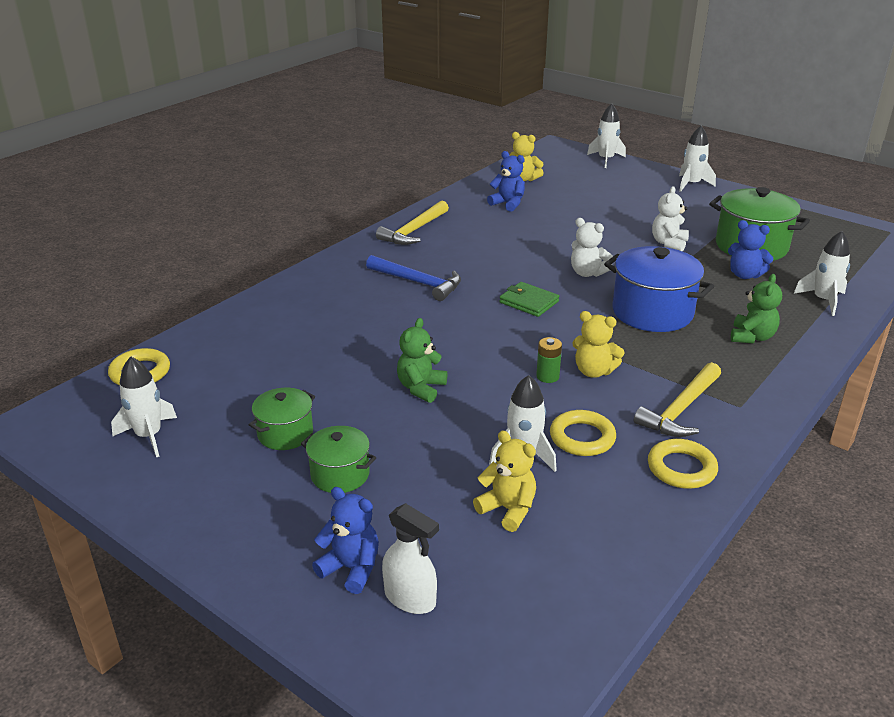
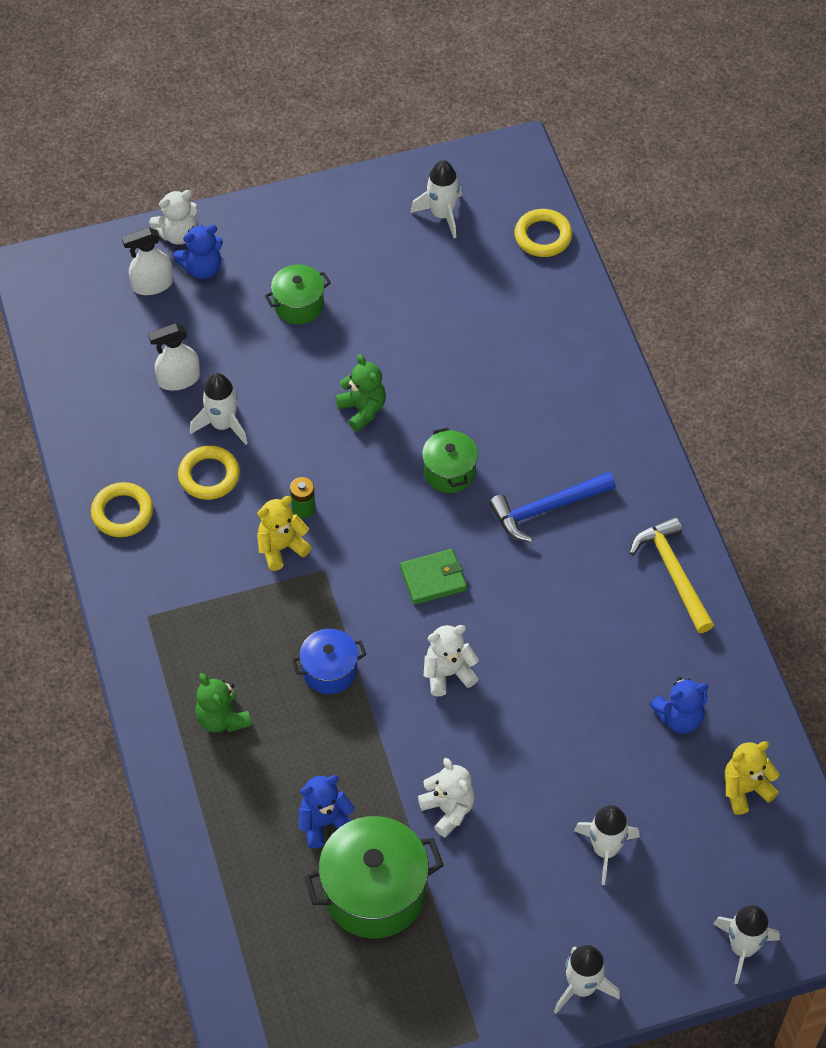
camera: 125 degrees right, 25 degrees up
(285, 433) = (376, 294): green pot -> green pot (449, 472)
(317, 618) = (178, 234): none -> white teddy bear
(508, 509) = (178, 379): yellow teddy bear -> white spray bottle
(652, 312) = (329, 671): blue pot -> blue pot, size x0.57
(680, 410) = (181, 569): yellow hammer -> none
(823, 300) = (221, 849): white rocket -> white rocket (605, 850)

